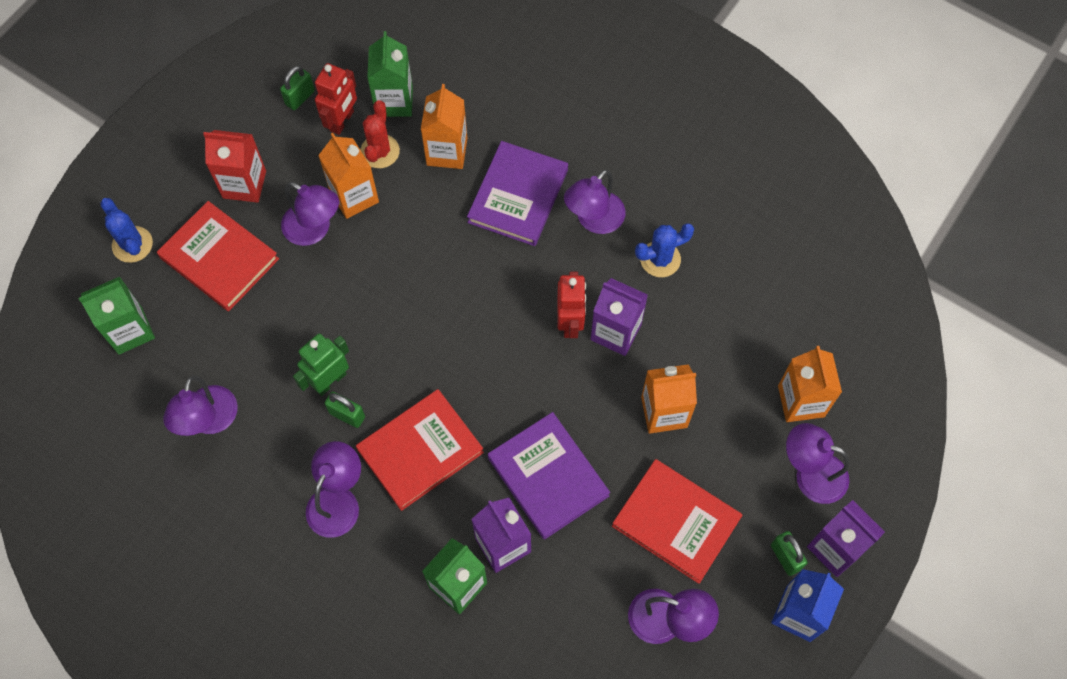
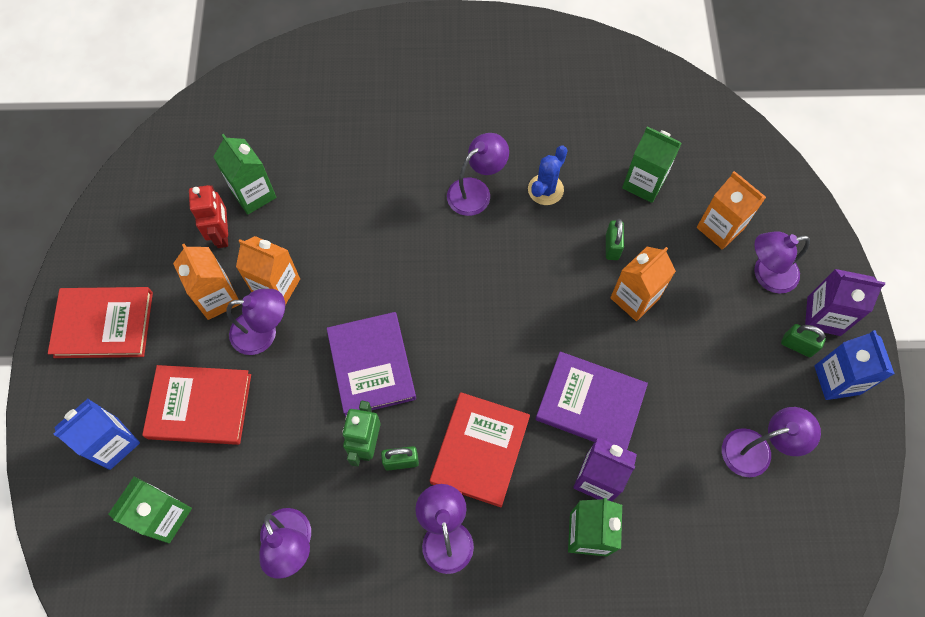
camera: 35 degrees left, 0 degrees up
(132, 244) = (113, 443): blue cactus -> blue carton
(244, 184) = (176, 333): red carton -> none
(300, 97) = (173, 236): green padlock -> green padlock (612, 247)
(380, 151) = (271, 239): red cactus -> none
(447, 151) = (325, 207): orange carton -> orange carton (217, 298)
(518, 196) = (405, 208): purple book -> purple book (371, 365)
(570, 322) = (517, 277): red robot -> none
(594, 220) = (476, 191): purple lamp -> purple lamp turned 135 degrees counterclockwise
(616, 332) = (555, 262): purple carton -> none
(676, 522) = (705, 373): red book -> red book (104, 324)
(760, 312) = (644, 183): none -> green carton

